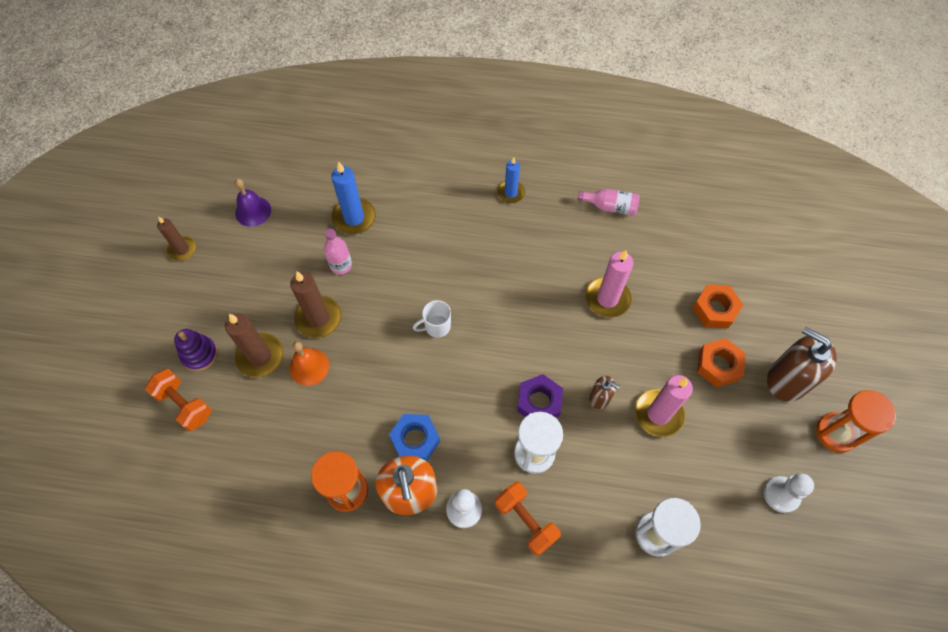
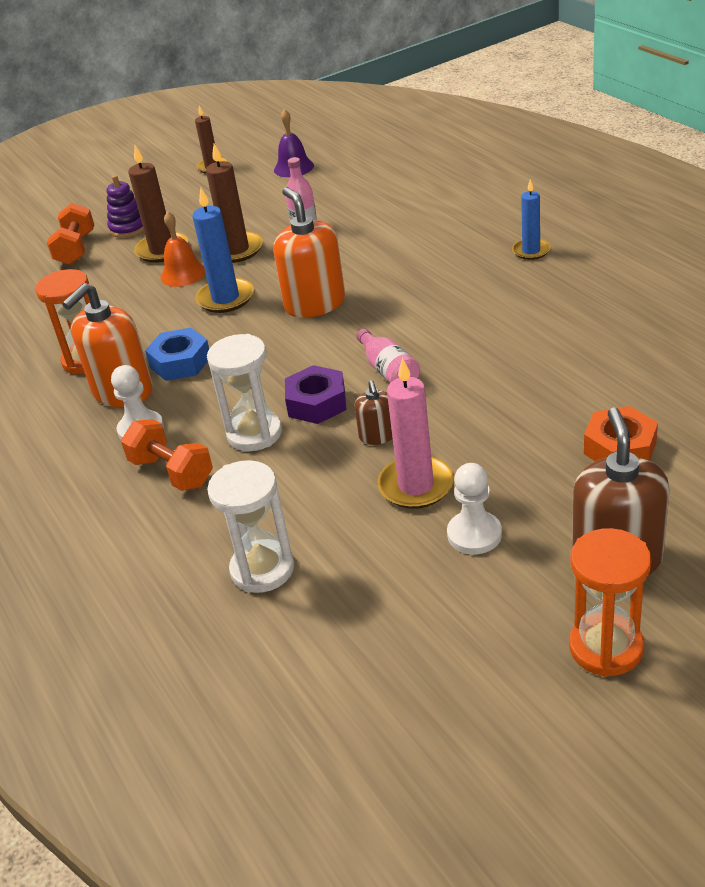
camera: 55 degrees right, 25 degrees down
(354, 218) = (362, 205): blue candle -> blue candle (225, 298)
(436, 327) = (315, 304): white mug -> orange soap dispenser
(526, 521) = (172, 472): orange dumbbell -> orange dumbbell turned 60 degrees counterclockwise
(607, 298) = (506, 372): pink candle -> none
(610, 207) = (625, 308): pink bottle -> pink bottle (389, 371)
(718, 365) = (547, 493): orange nut -> none
(781, 495) = (443, 645): white pawn -> white pawn (474, 534)

